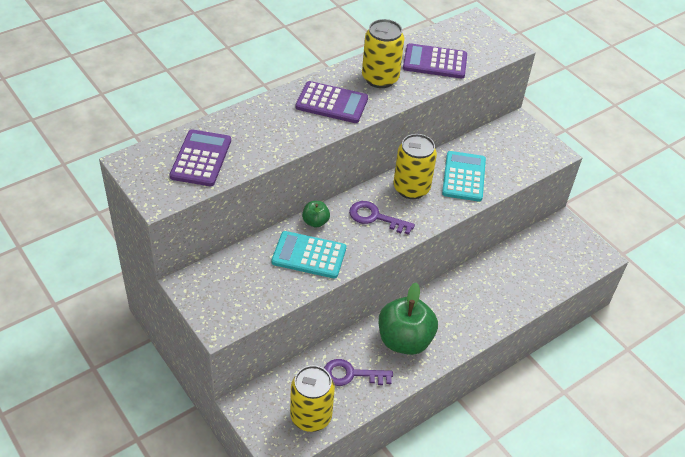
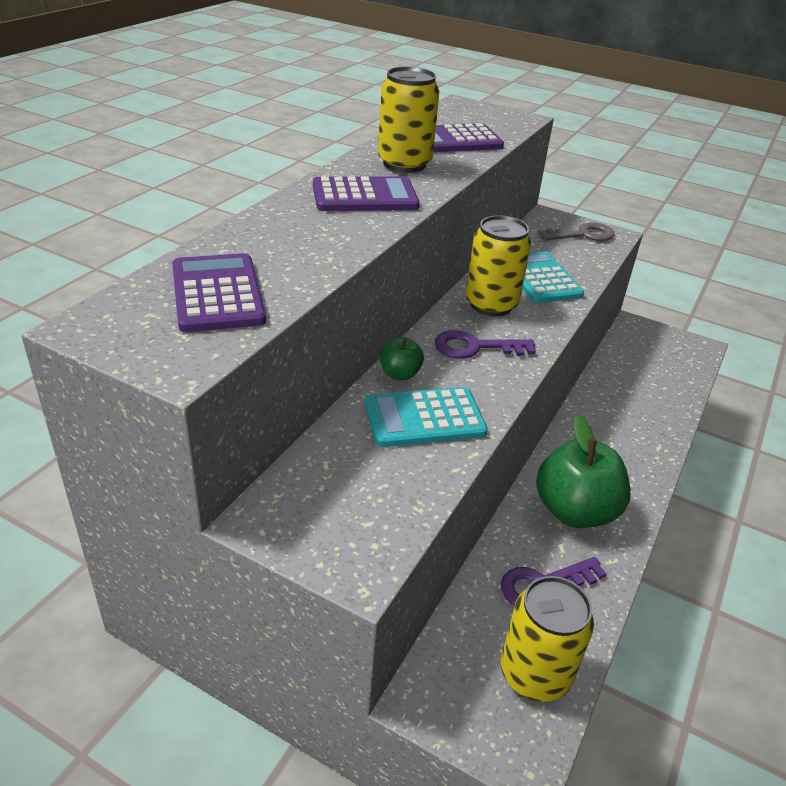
camera: 25 degrees left, 10 degrees down
(530, 147) = (582, 235): none -> grey key

